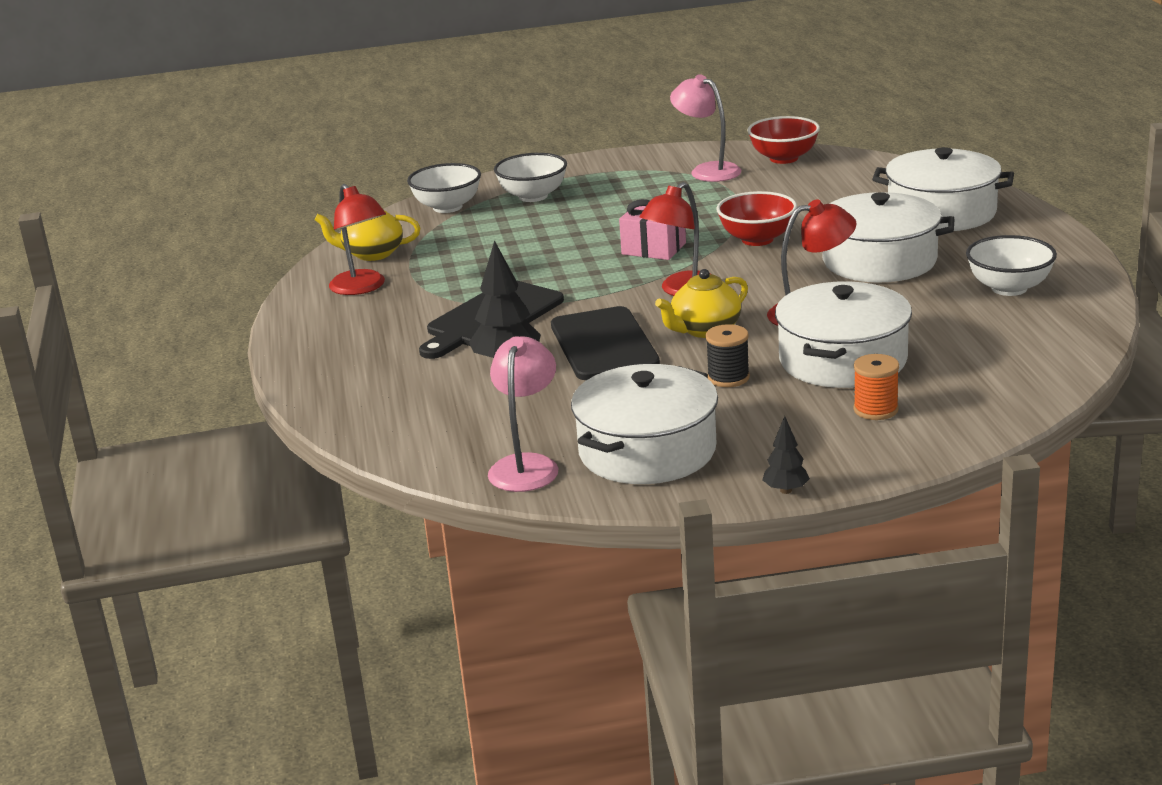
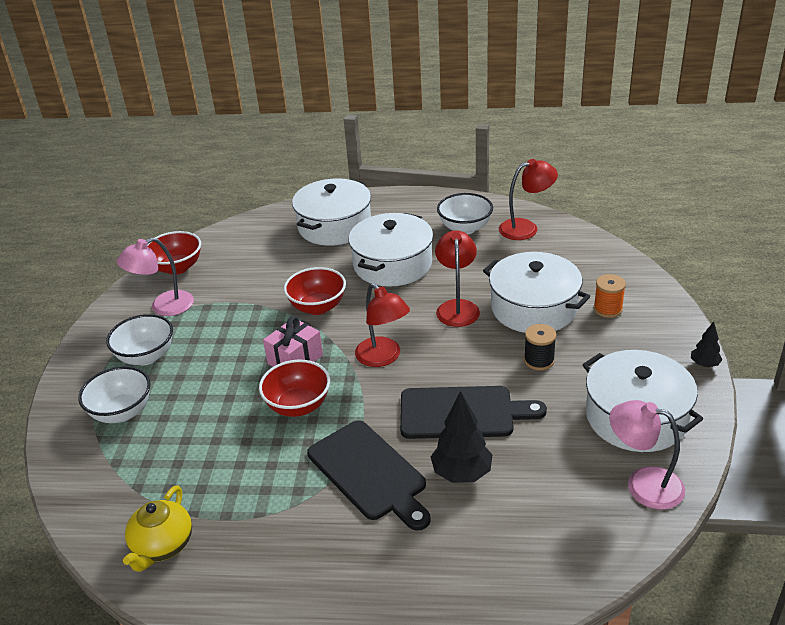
camera: 75 degrees left, 10 degrees up
(362, 288) = (242, 561): red lamp -> red lamp (526, 228)
(447, 207) = (92, 474): white bowl -> white bowl (146, 356)
(578, 266) = (298, 406): none -> red bowl
(704, 330) = (457, 358): yellow teapot -> none

